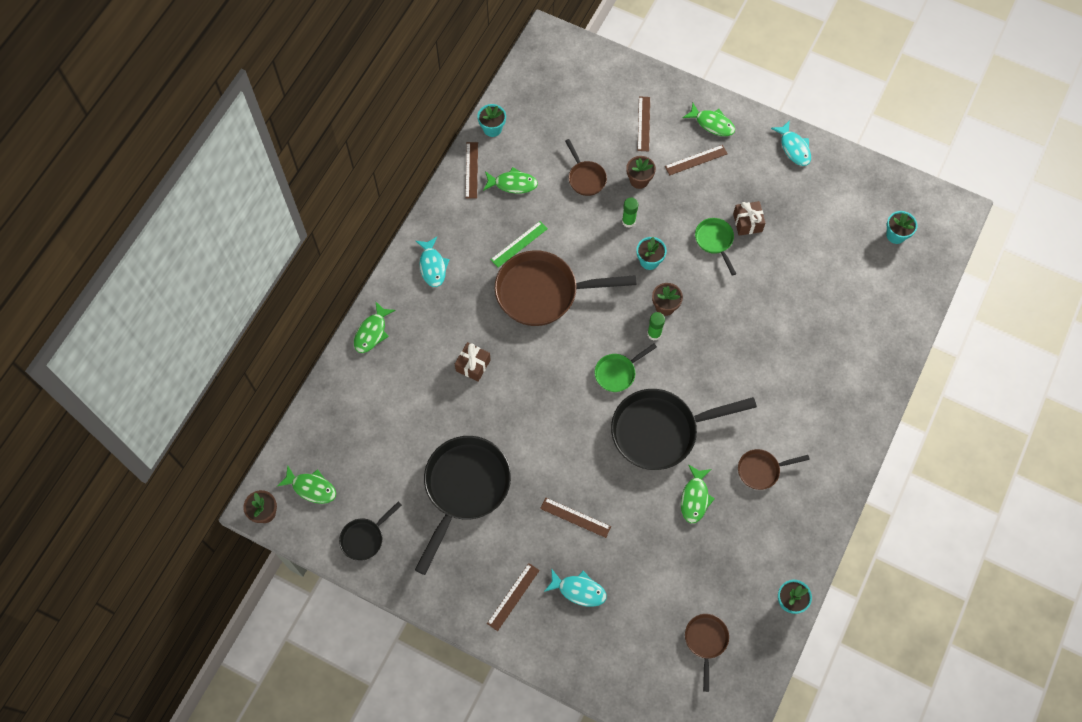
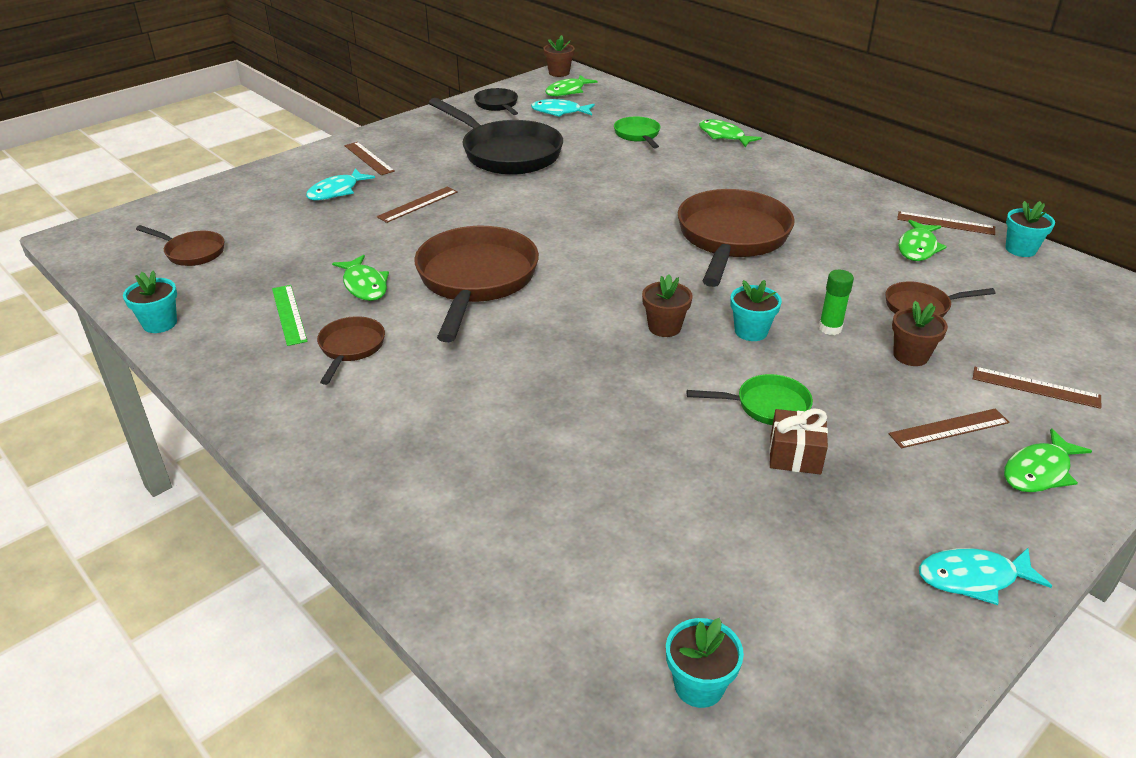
camera: 110 degrees right, 30 degrees down
(432, 266) = (799, 178): turquoise fish -> turquoise fish (559, 112)
(473, 365) = (651, 180): brown gift -> none
(519, 244) = (814, 235): green ruler -> green ruler (289, 314)
(617, 373) = (582, 267): green pan -> green pan (638, 135)
(654, 334) = (624, 308): green glue stick -> none
(660, 431) = (475, 281): black pan -> brown pan
(695, 498) = (364, 285): green fish -> green fish turned 150 degrees counterclockwise
(696, 160) = (949, 428): brown ruler -> brown ruler turned 75 degrees clockwise

